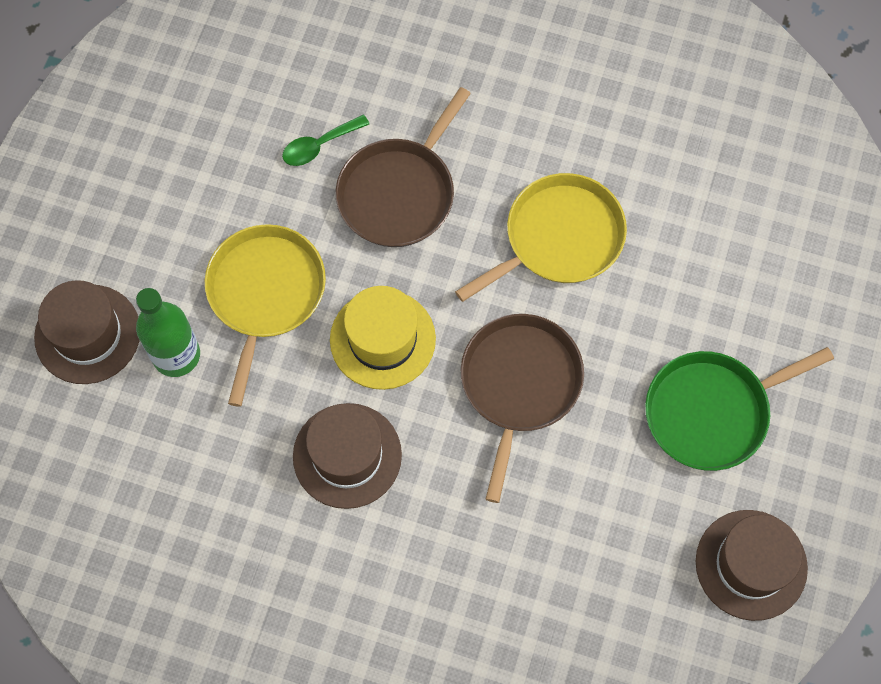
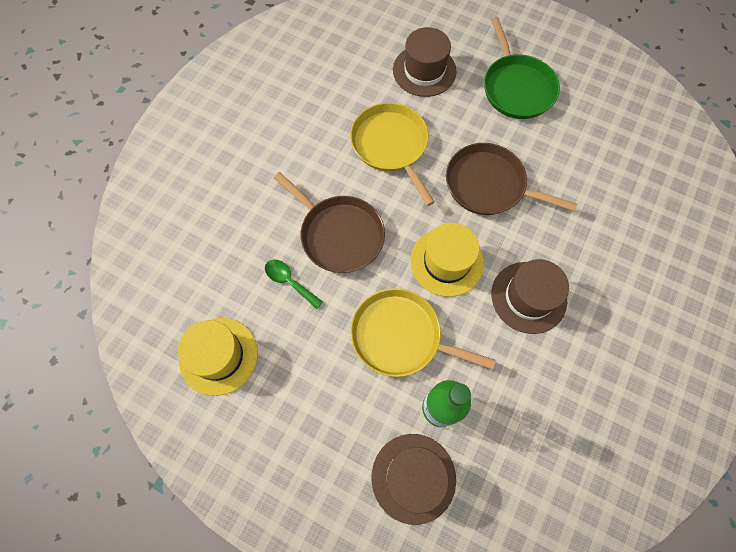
camera: 80 degrees left, 0 degrees up
(208, 85) = (218, 356): none -> yellow hat
(319, 145) = (289, 282): green spoon -> green spoon turned 150 degrees clockwise
(751, 564) = (610, 87): brown hat -> brown hat (424, 71)

